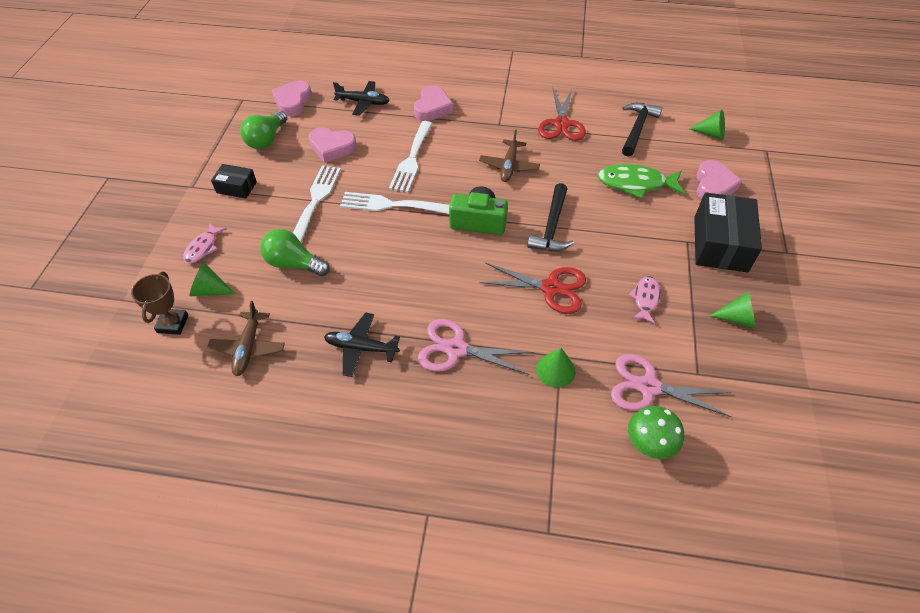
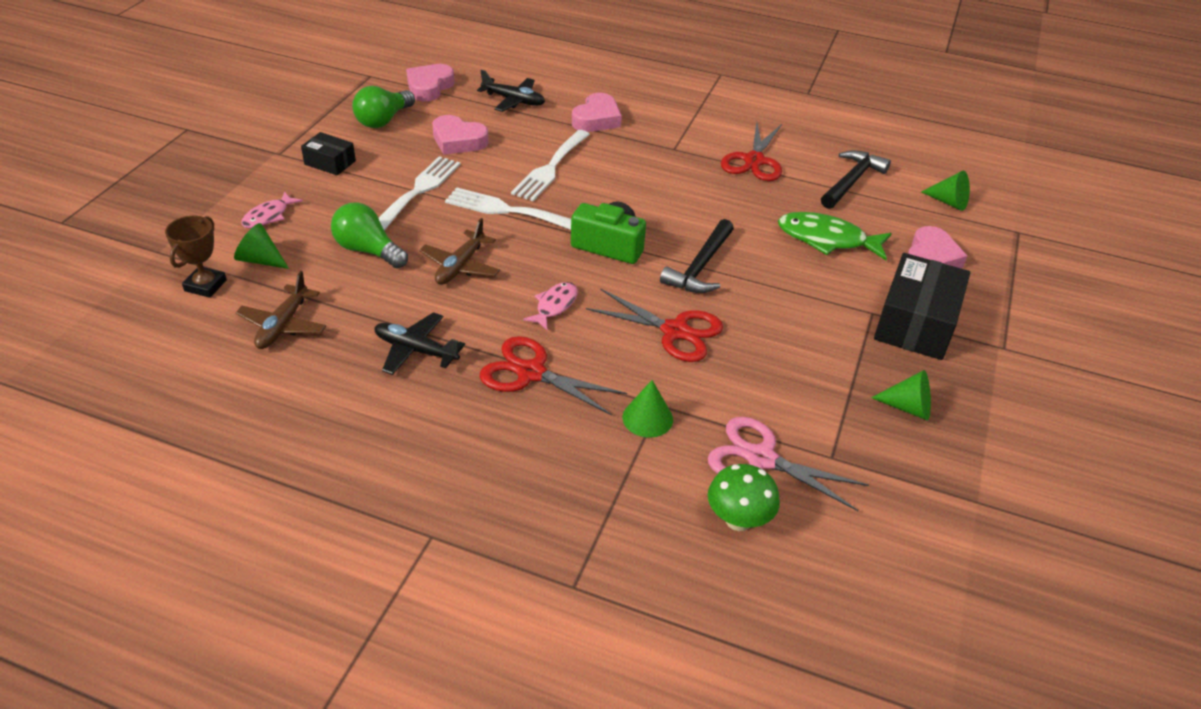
camera: 10 degrees right, 10 degrees down
(456, 349) = (531, 373): pink scissors -> red scissors
(509, 166) = (669, 195): brown plane -> brown plane (460, 266)
(645, 299) = (793, 364): pink fish -> pink fish (554, 306)

